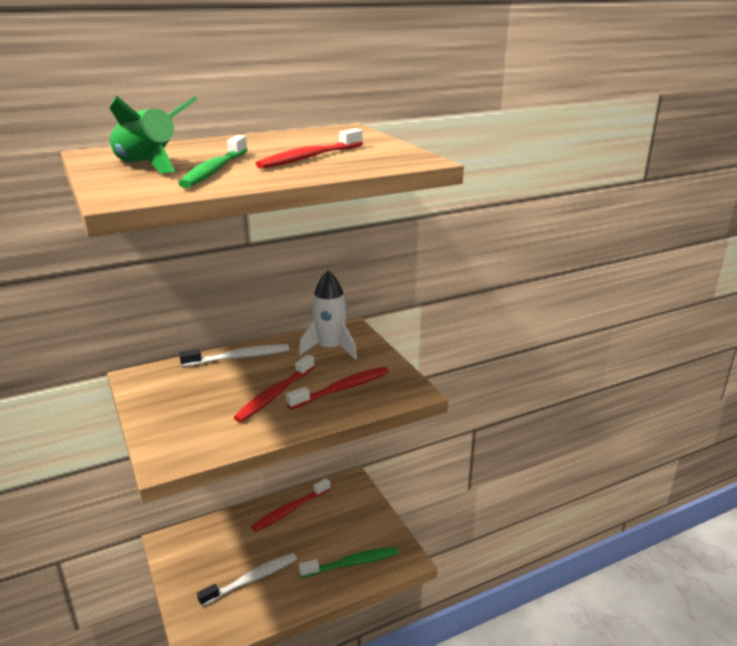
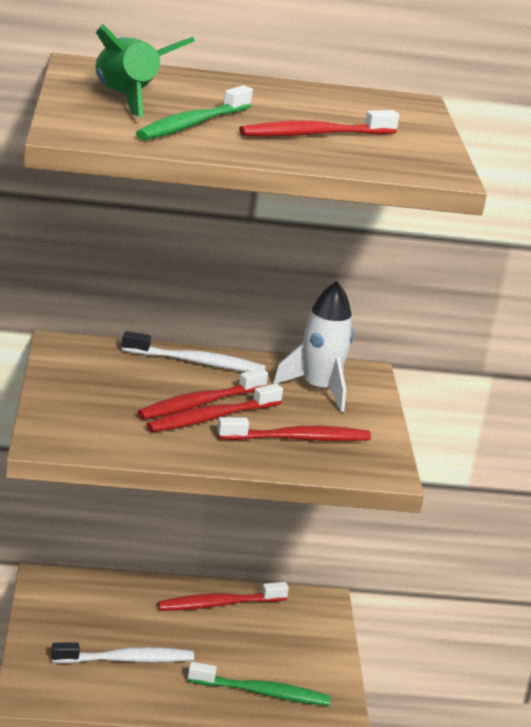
camera: 20 degrees right, 0 degrees up
(260, 387) = (200, 403): none -> red toothbrush

